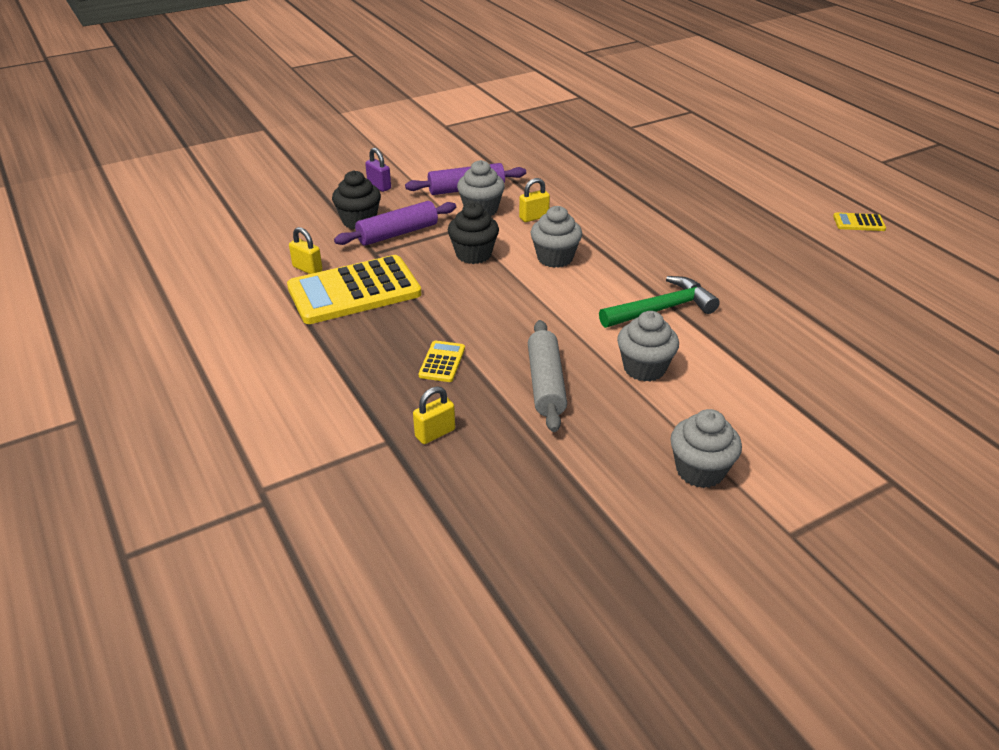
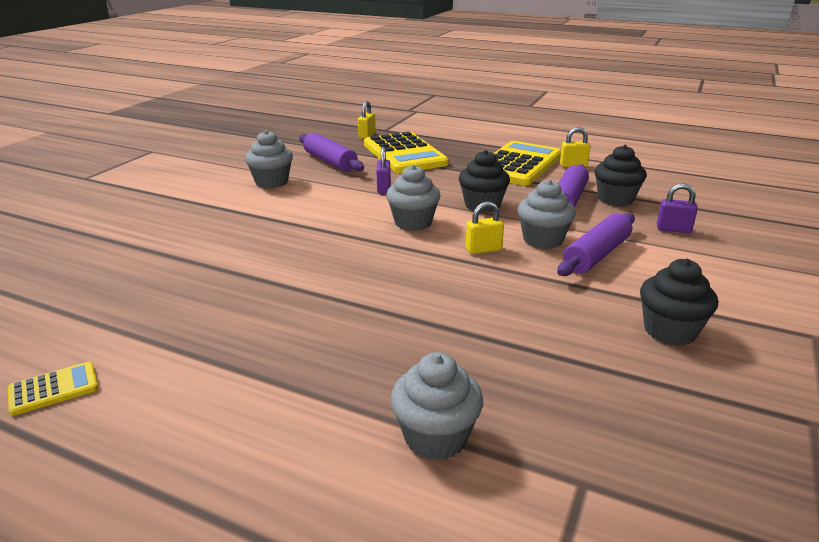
camera: 145 degrees right, 10 degrees down
(442, 362) = (404, 154): yellow calculator -> yellow calculator, size x2.33
(507, 147) = (670, 331): none -> black cupcake
(533, 309) = (384, 188): none -> purple padlock
(534, 217) = (483, 250): yellow padlock -> yellow padlock turned 45 degrees clockwise
(545, 384) = (330, 161): grey rolling pin -> purple rolling pin
(662, 309) = (283, 214): green hammer -> none
(700, 470) = (210, 156): grey cupcake -> grey cupcake (435, 437)

